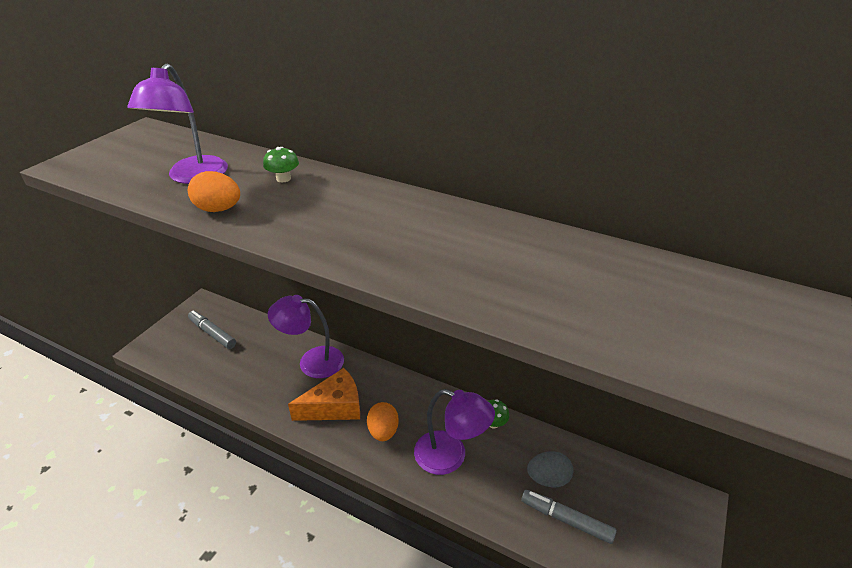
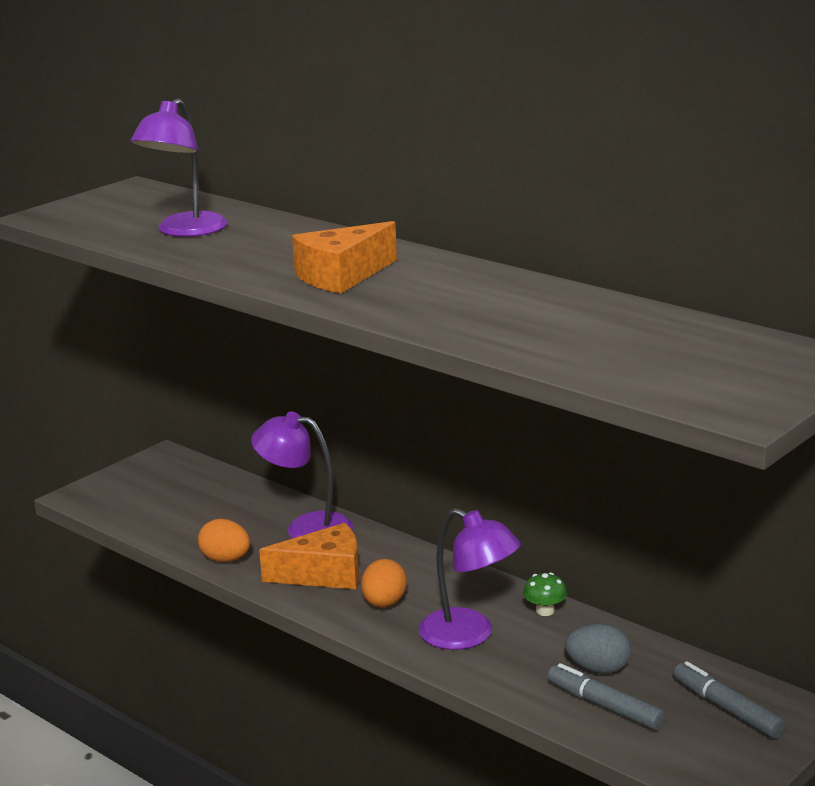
camera: 15 degrees right, 15 degrees down
(212, 333) = (173, 488): grey marker -> grey marker (727, 709)
(218, 209) = (208, 258): orange egg -> orange egg (226, 559)
(283, 178) = (290, 237): green mushroom -> none
(342, 225) = (342, 276): none -> orange cheese

